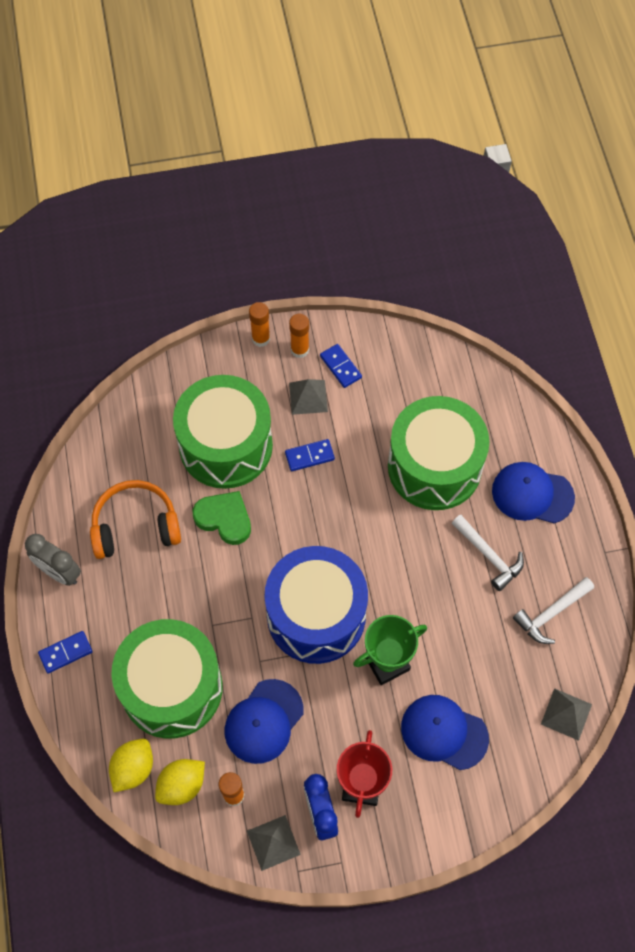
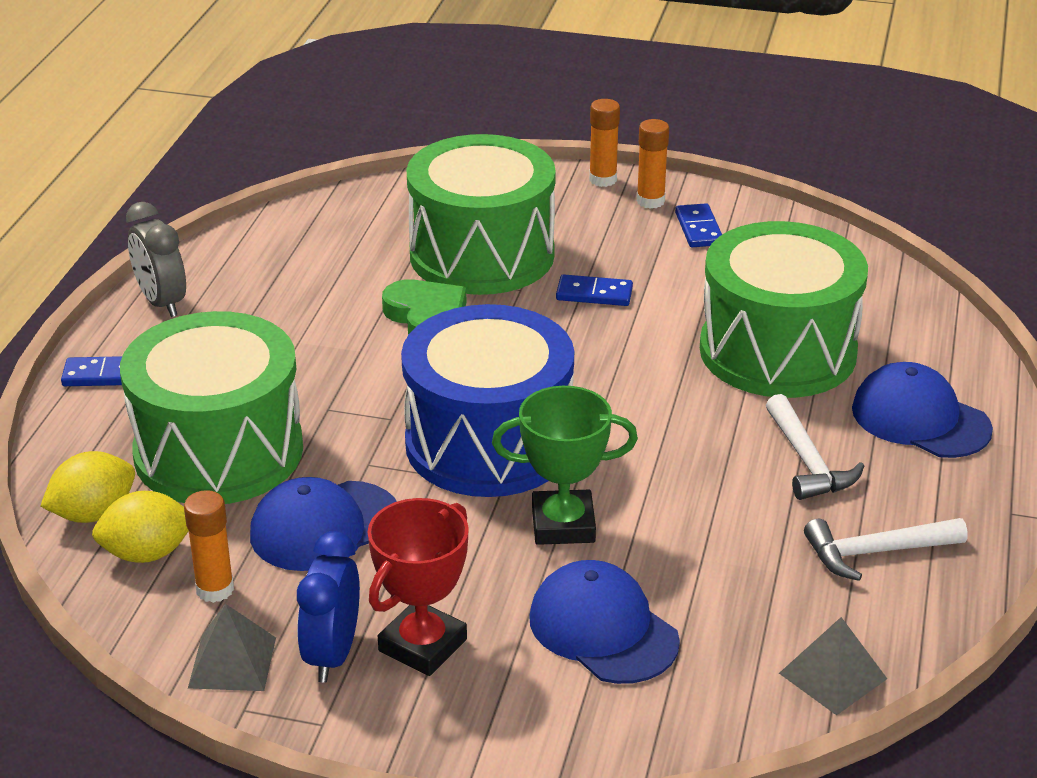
camera: 25 degrees right, 30 degrees down
(135, 526) = (299, 291): orange headphones -> none
(308, 397) = (632, 243): grey pyramid -> none

